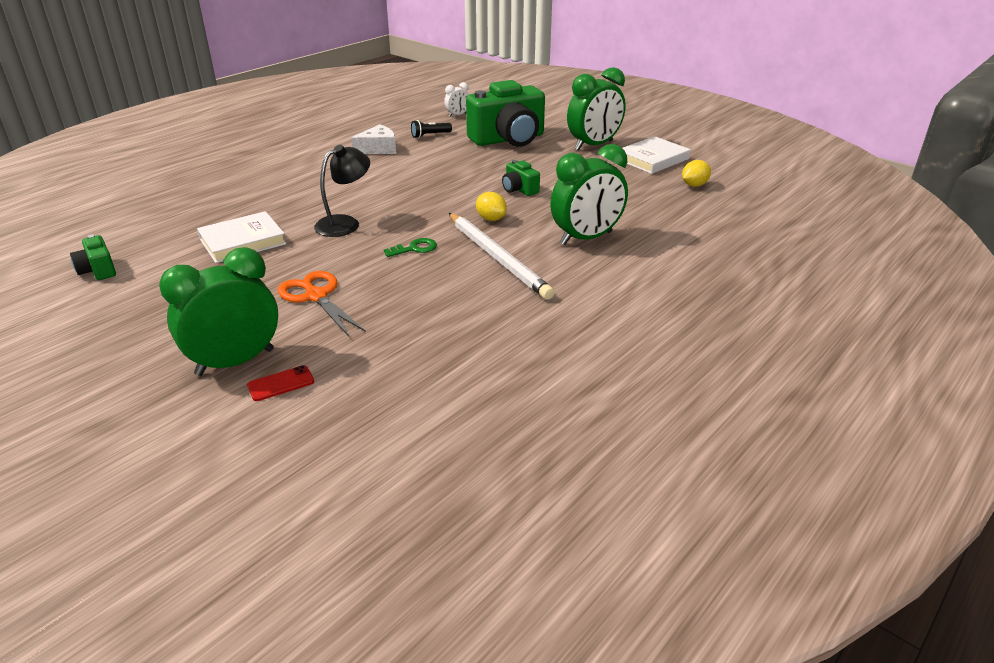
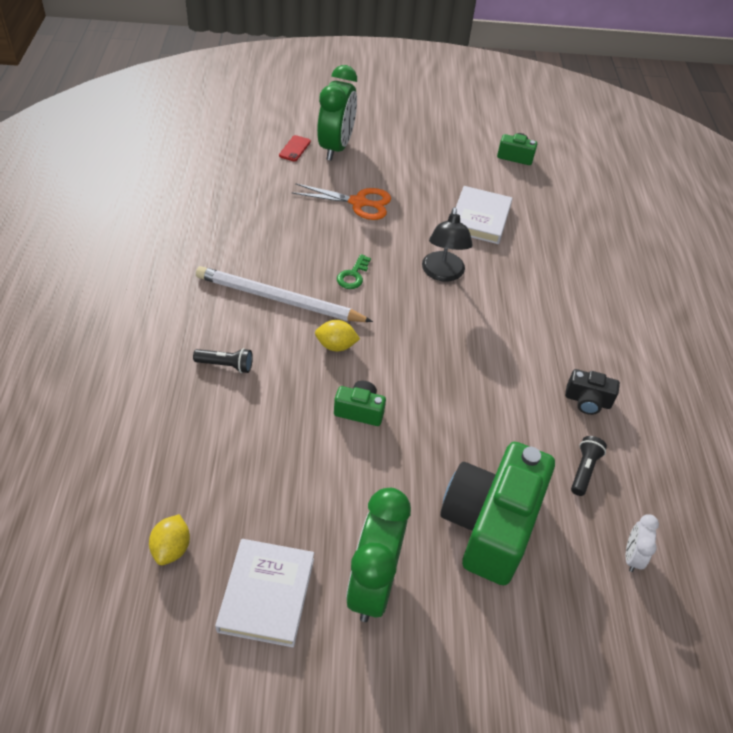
camera: 135 degrees right, 15 degrees up
(378, 149) = (587, 401): white cheese -> black camera
(586, 238) = (226, 365): green clock -> black flashlight

